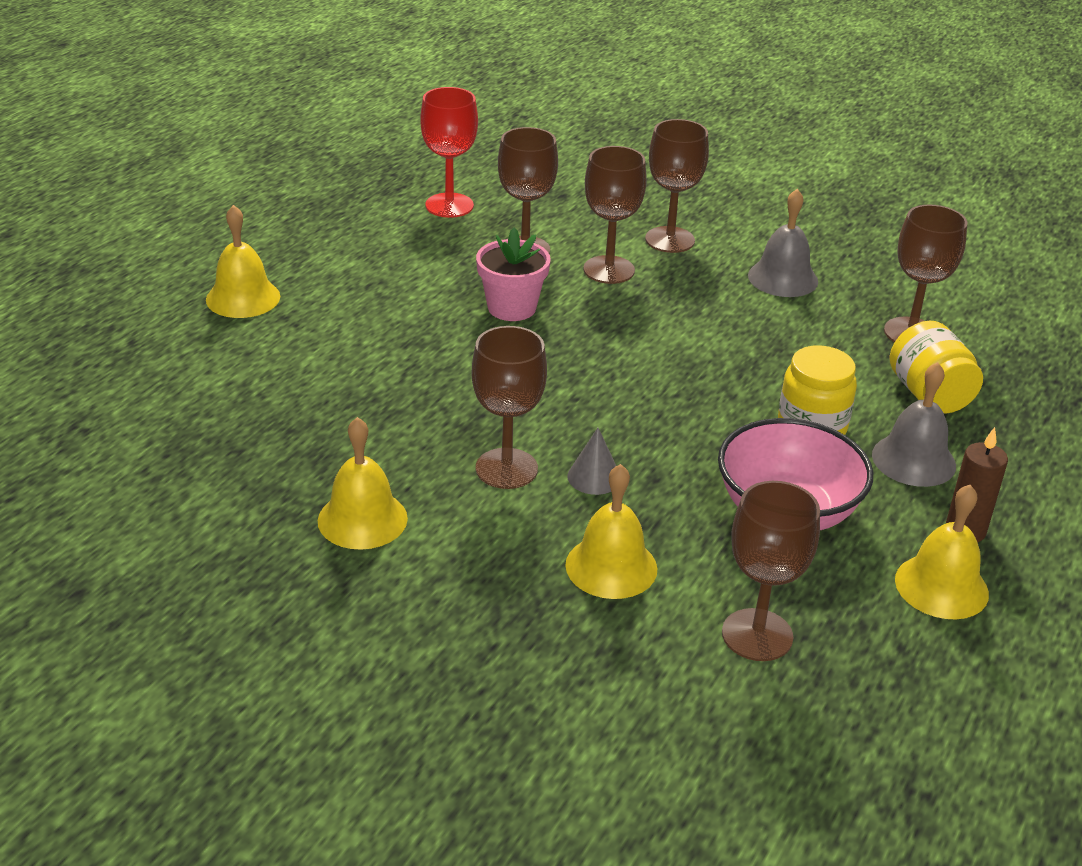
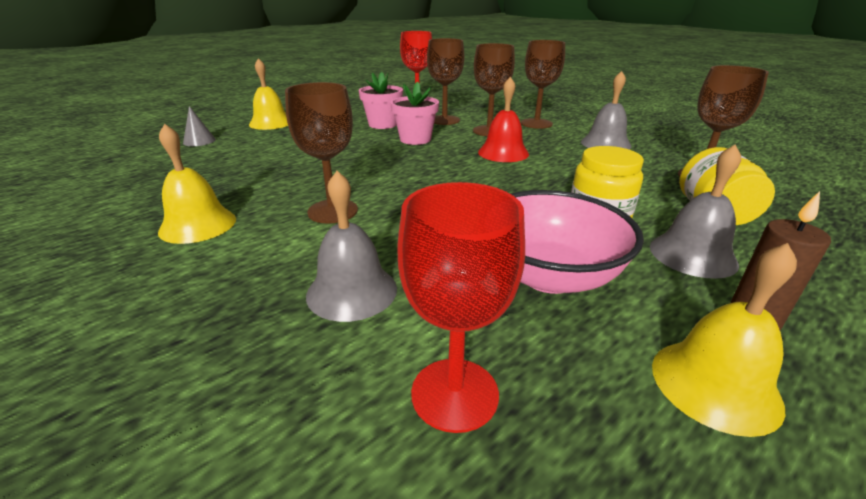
camera: 20 degrees right, 5 degrees down
(434, 276) = (383, 124): none -> pink flower pot
(594, 477) = (393, 225): grey cone -> grey cone (199, 141)
(611, 566) = (352, 291): yellow bell -> grey bell
(654, 321) = (503, 153): none -> red bell
(757, 635) = (454, 394): brown goblet -> red goblet

